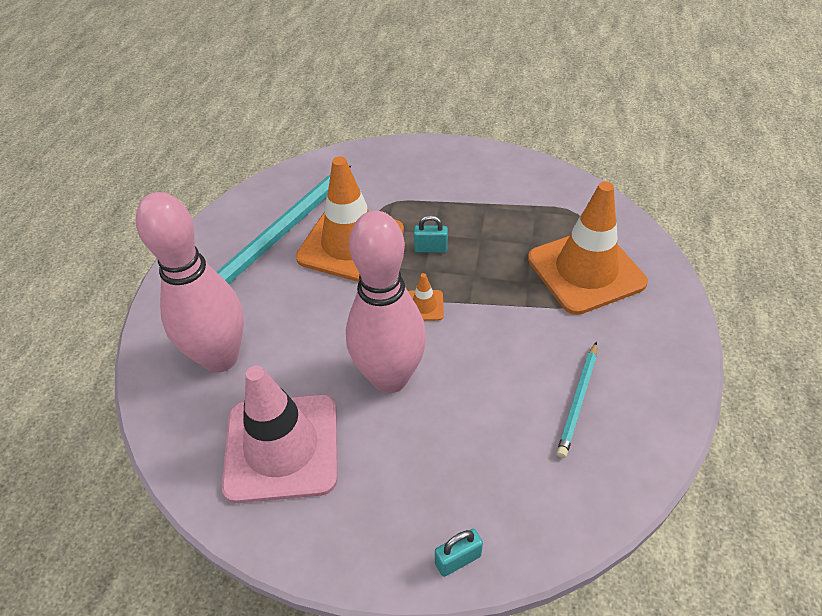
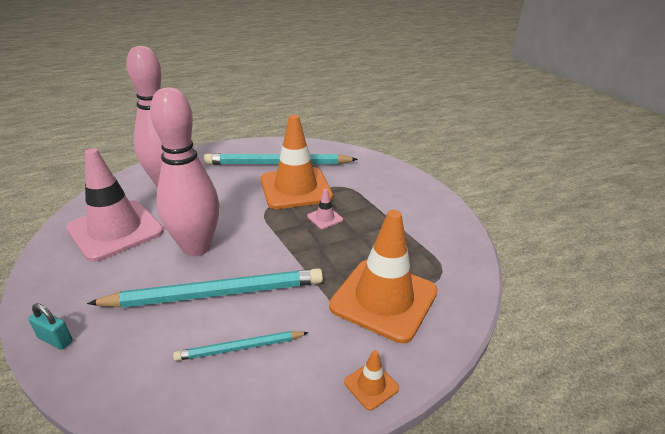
camera: 50 degrees right, 15 degrees down
(424, 306) = (270, 236): orange traffic cone -> orange traffic cone (371, 385)
(431, 249) = (325, 218): turquoise padlock -> pink traffic cone
(485, 390) = (216, 293): none -> turquoise pencil

